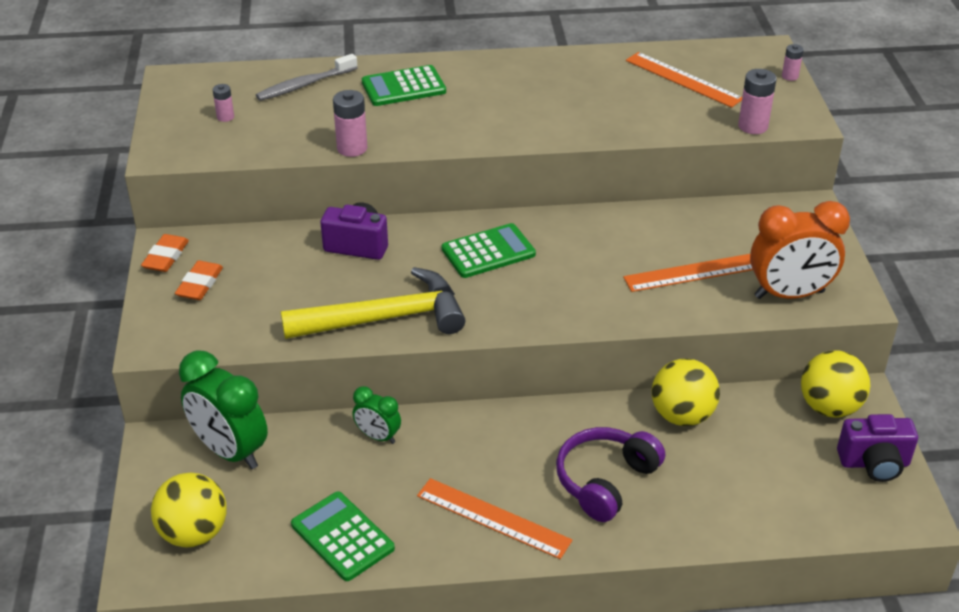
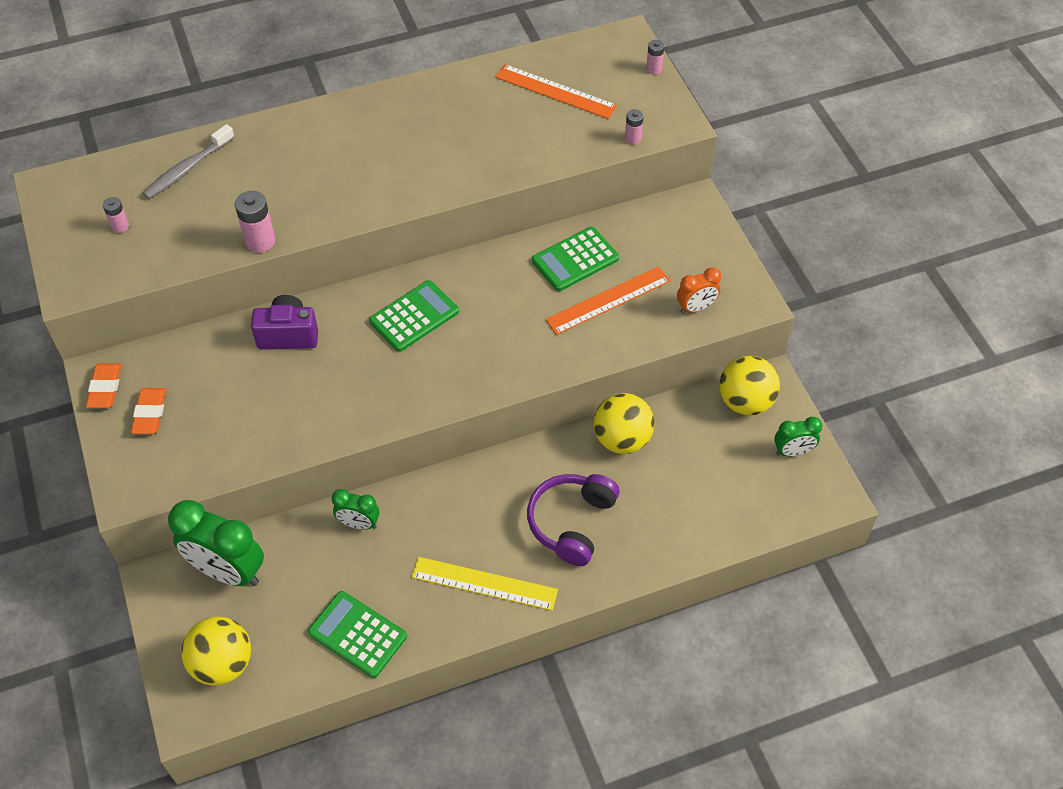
camera: 15 degrees left, 15 degrees up
(384, 318) = (339, 414): yellow hammer -> none
(403, 87) = (288, 152): green calculator -> green calculator (575, 259)
(493, 518) = (484, 584): orange ruler -> yellow ruler
(753, 126) = (633, 138): pink battery -> pink battery, size x0.59
(789, 294) = (696, 308): orange clock -> orange clock, size x0.53
(874, 463) = (793, 451): purple camera -> green clock

